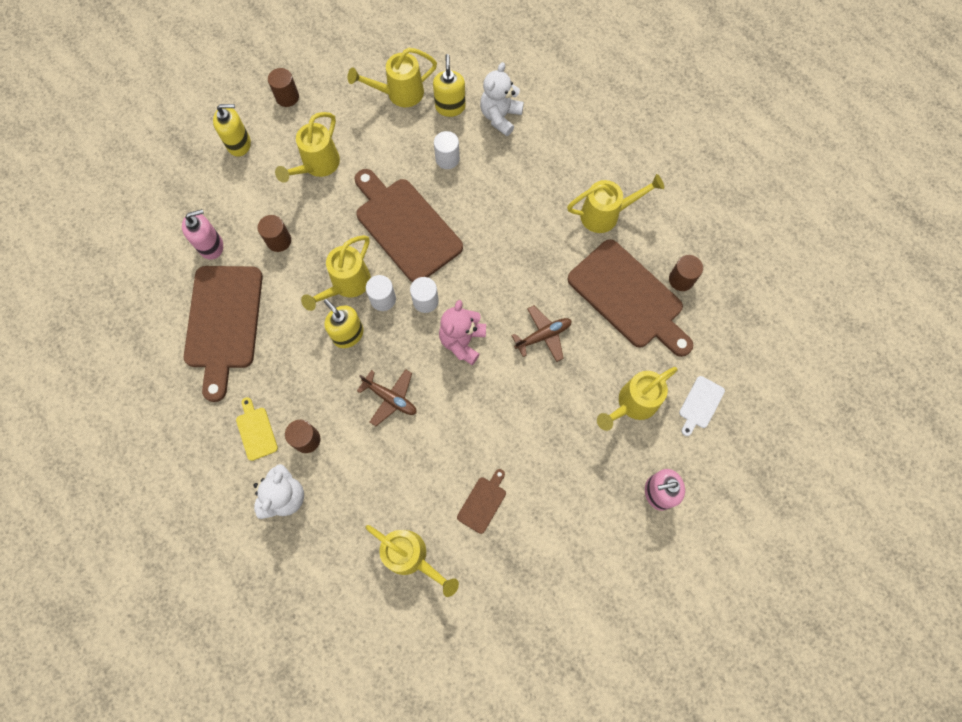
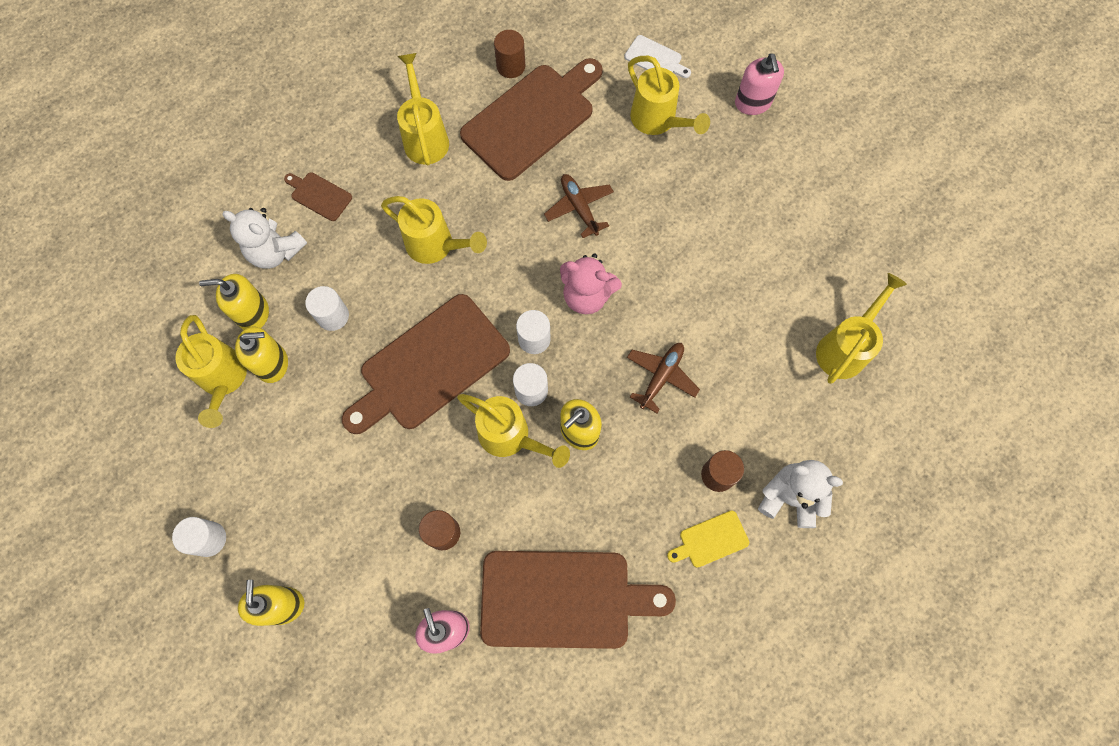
camera: 90 degrees left, 0 degrees up
(287, 97) = (209, 539): brown cylinder -> white cylinder
(317, 165) = (329, 487): yellow watering can -> yellow watering can (436, 246)
(410, 123) = (272, 364): none -> yellow soap dispenser
(483, 502) = (777, 273): brown cutting board -> brown cutting board (319, 195)

